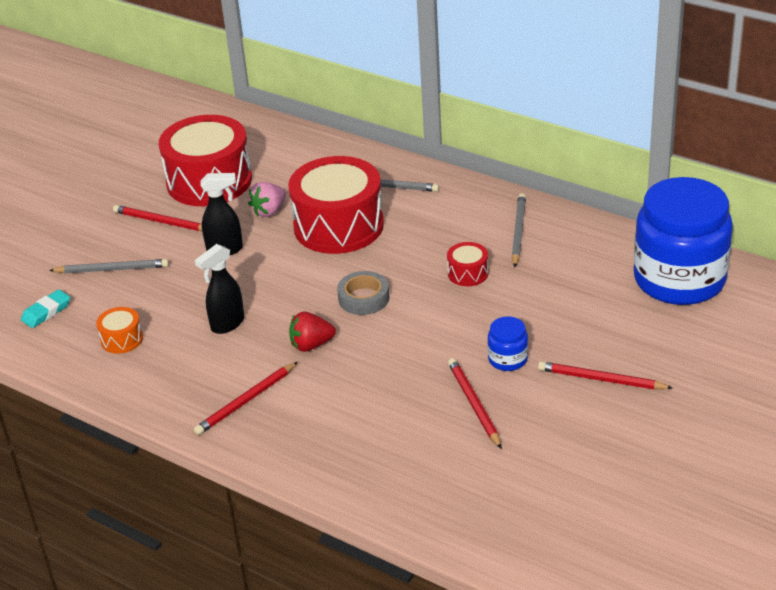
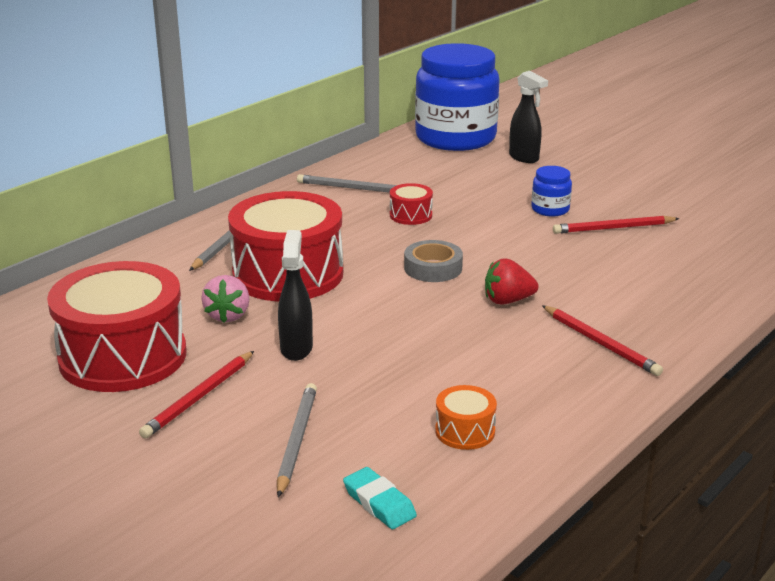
camera: 85 degrees left, 10 degrees down
(227, 324) = (455, 351): black spray bottle -> black spray bottle (524, 158)
(269, 211) = (228, 315): pink strawberry -> pink strawberry turned 45 degrees clockwise
(311, 345) = (507, 301): red strawberry -> red strawberry turned 90 degrees clockwise
(601, 379) = (583, 177): red pencil -> none

